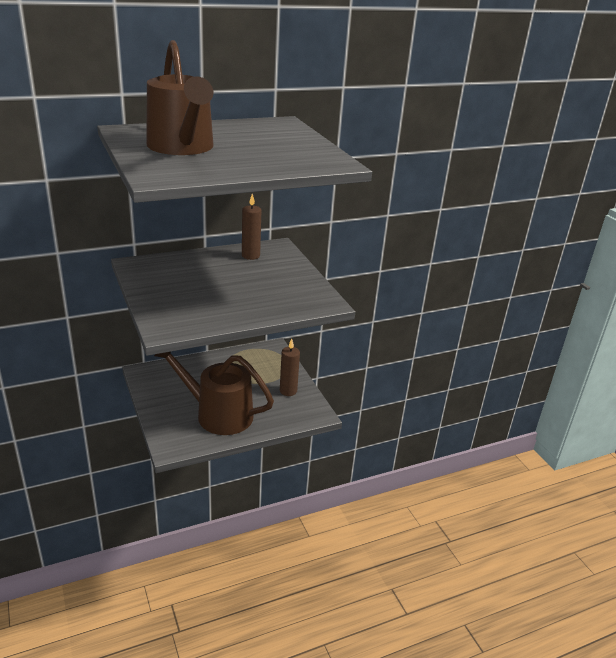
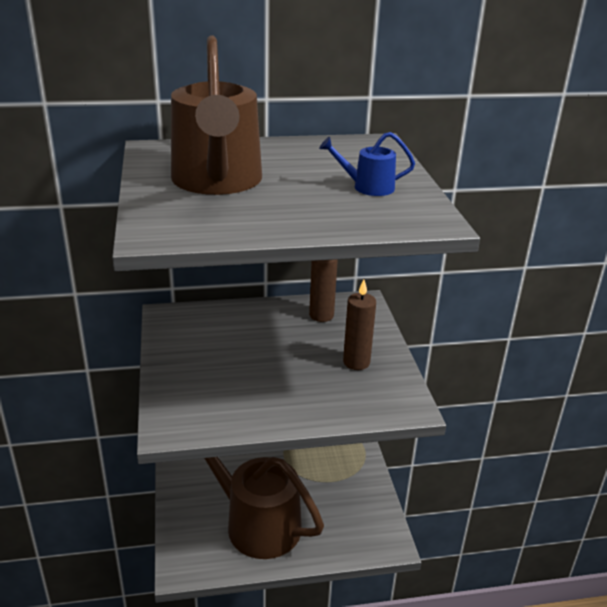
camera: 15 degrees right, 0 degrees up
(288, 391) = (356, 499): brown candle -> brown candle (356, 362)
(289, 147) = (367, 187): none -> blue watering can

